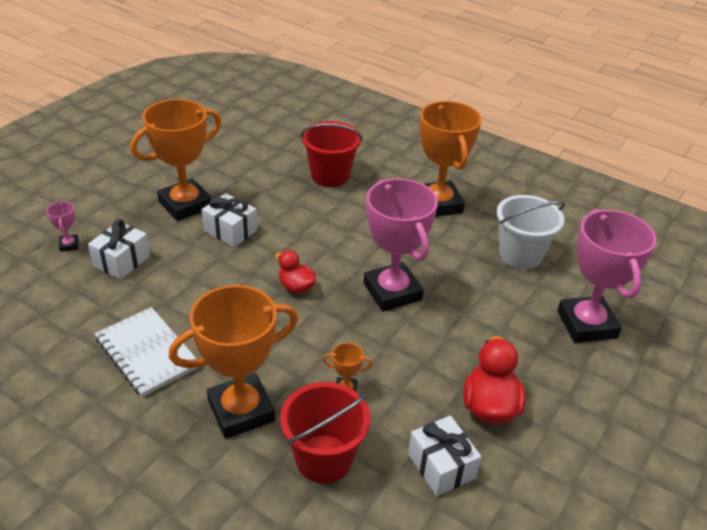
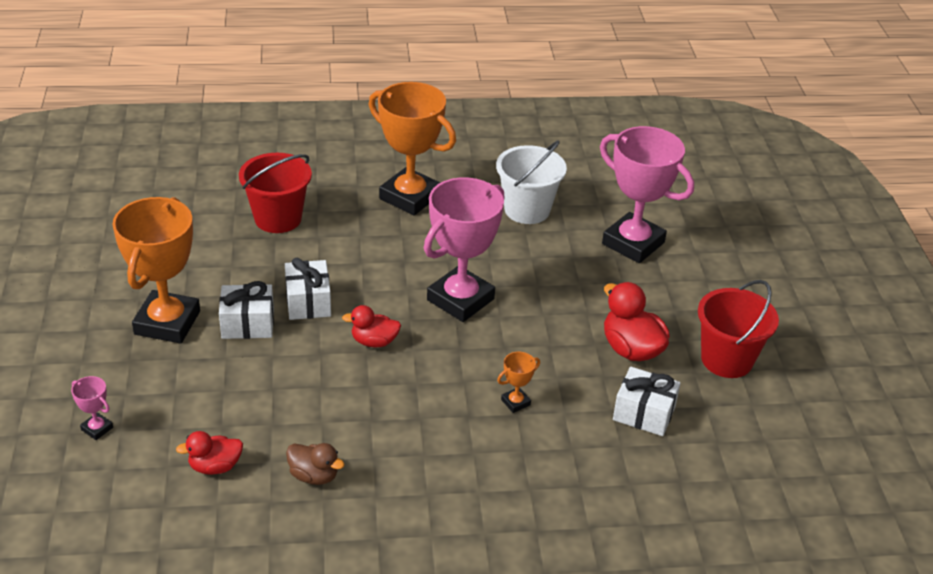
camera: 40 degrees left, 0 degrees up
(99, 308) = (215, 466): none -> red duck
(122, 261) = (176, 412): white gift -> white gift (308, 302)
(147, 353) = (314, 476): white notebook -> brown duck
(241, 411) = (454, 469): orange trophy -> none
(324, 459) = (558, 462): red bucket -> red bucket (727, 359)
(392, 292) = (460, 299): pink trophy -> pink trophy turned 75 degrees counterclockwise

